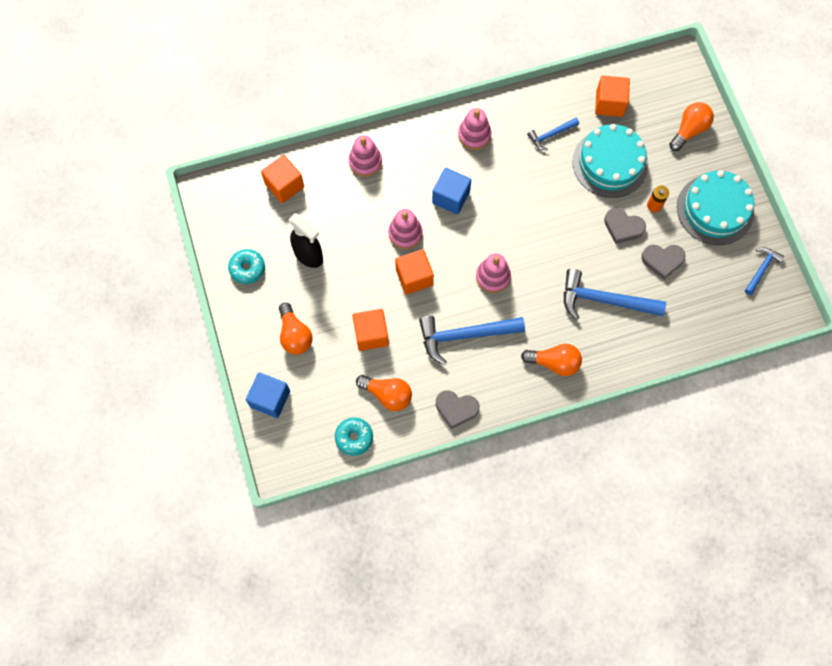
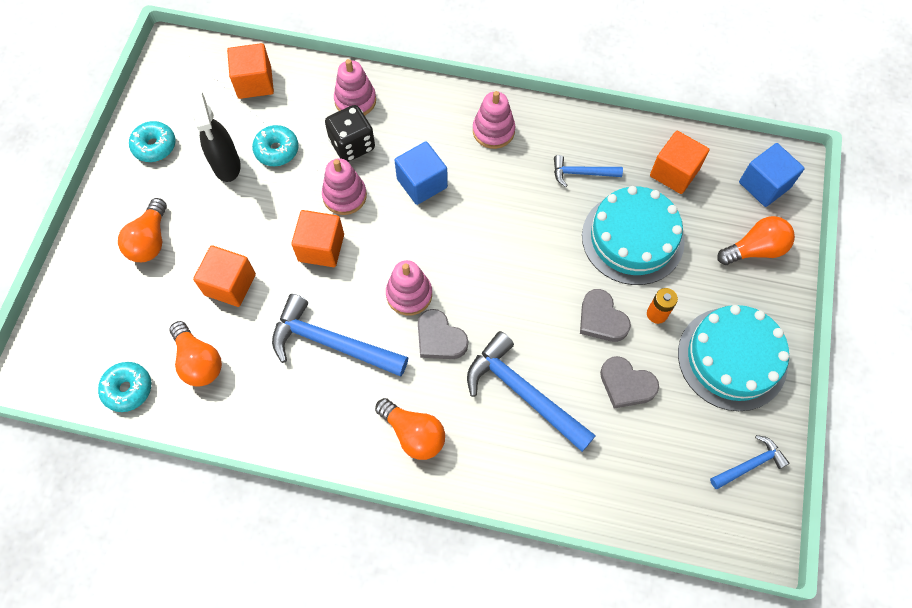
camera: 30 degrees right, 5 degrees down
(270, 399) = (74, 294): blue cube -> blue cube (764, 185)
(336, 226) = (277, 150): none -> turquoise donut
(385, 195) = (352, 145): none -> black dice
(456, 409) = (263, 422): grey heart -> grey heart (440, 338)

